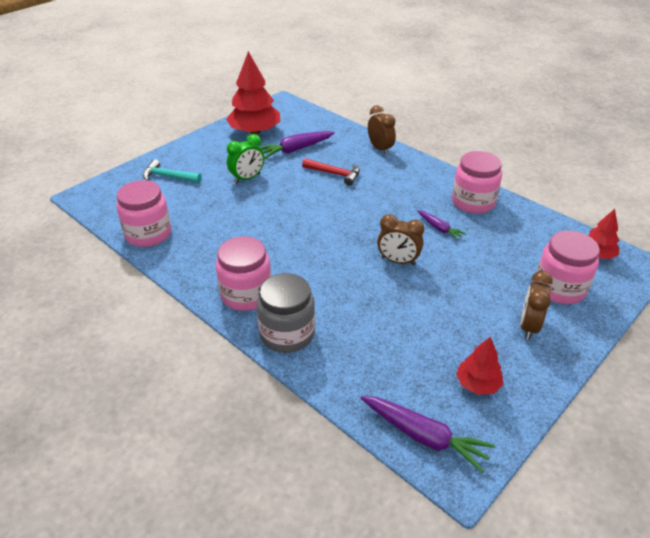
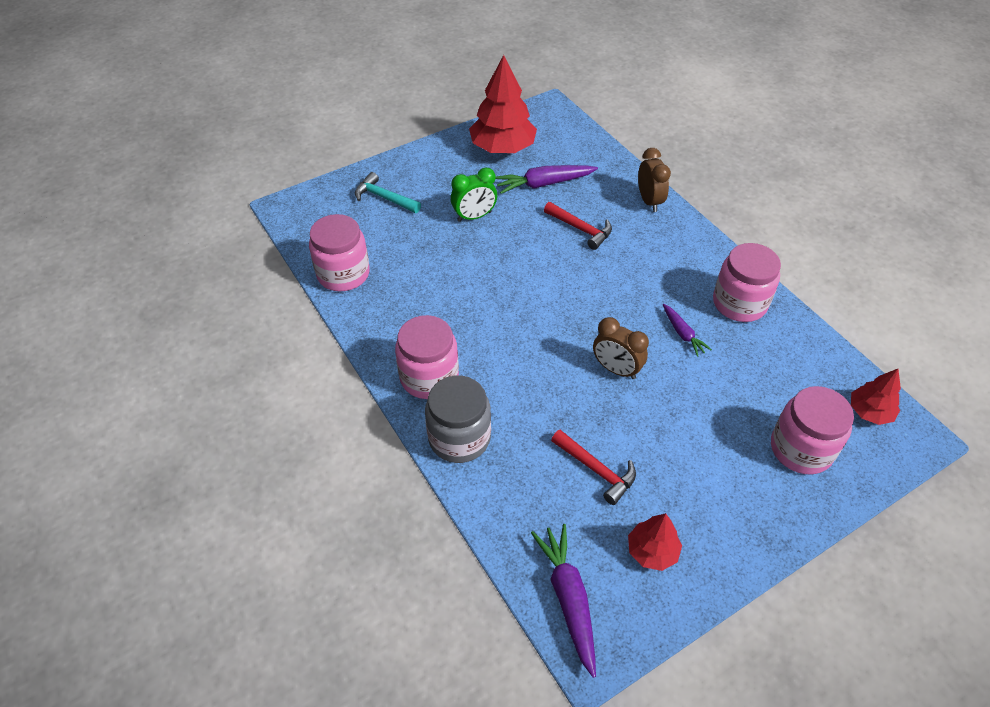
camera: 15 degrees right, 10 degrees up
(409, 334) = (596, 470): none -> red hammer
(424, 436) = (568, 599): purple carrot -> purple carrot turned 150 degrees counterclockwise
(528, 326) = (741, 492): brown clock -> none

